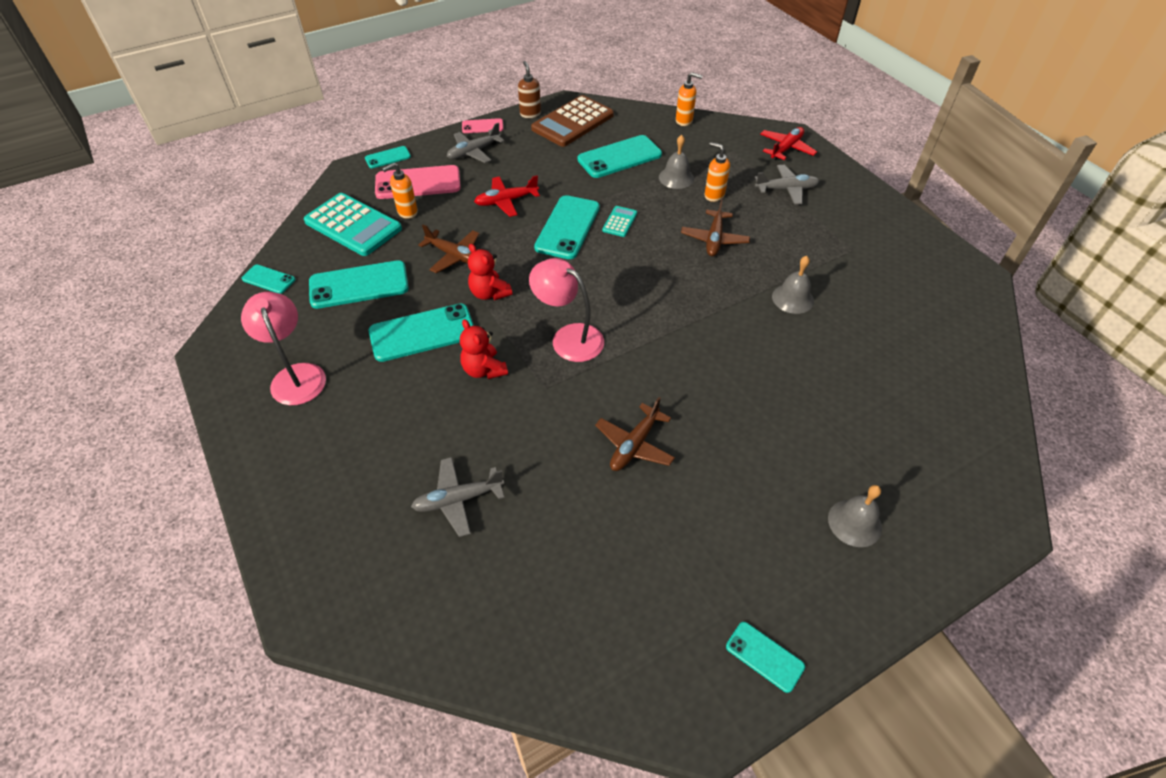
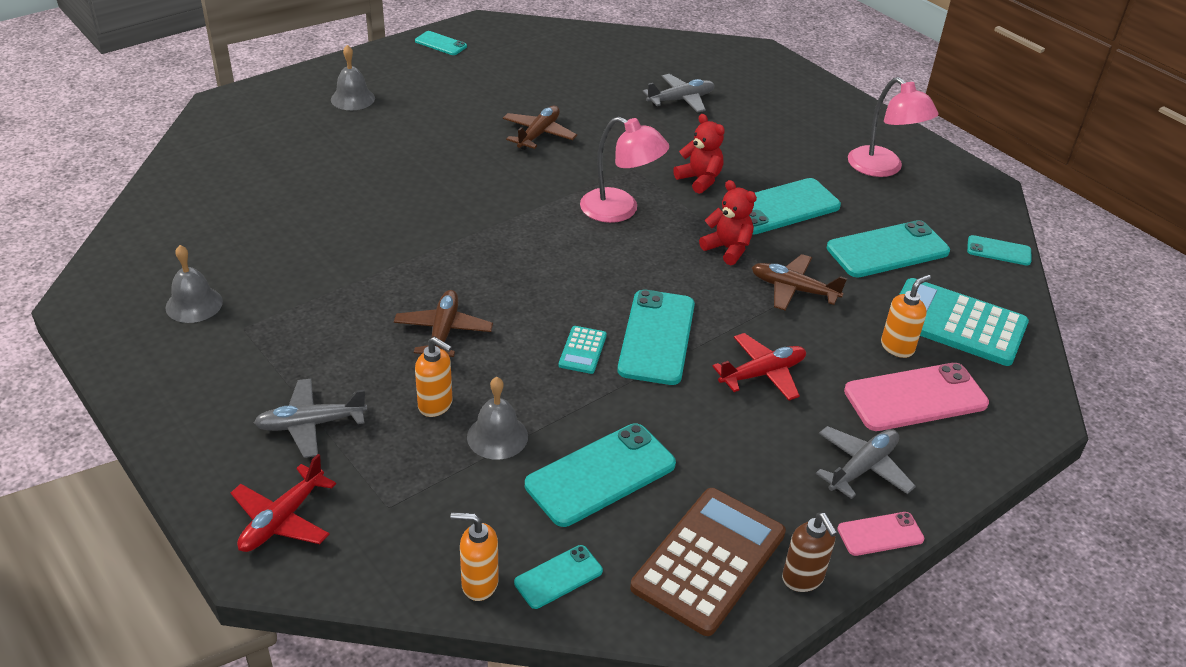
camera: 170 degrees right, 10 degrees down
(388, 157) = (999, 445): turquoise phone -> turquoise phone (558, 577)
(792, 298) = (352, 261): grey bell -> grey bell (194, 304)

